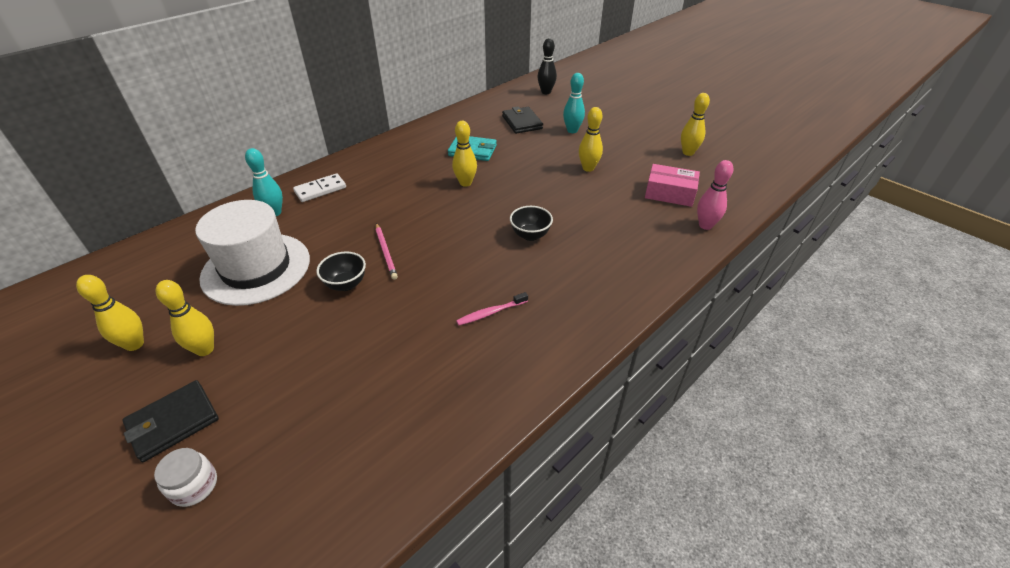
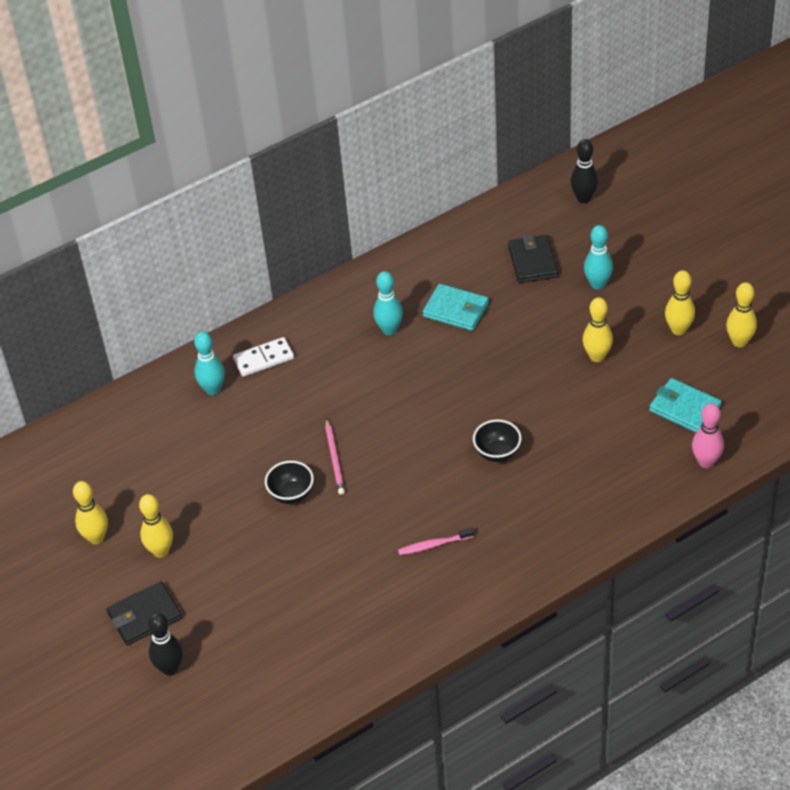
camera: 15 degrees right, 5 degrees up
(194, 485) = (170, 668): white jar -> black bowling pin
(256, 268) = (199, 464): white hat -> none
(423, 165) = (389, 330): none -> turquoise bowling pin
(465, 183) = (437, 366): yellow bowling pin -> yellow bowling pin (678, 330)
(669, 193) = (684, 408): pink box -> turquoise wallet

